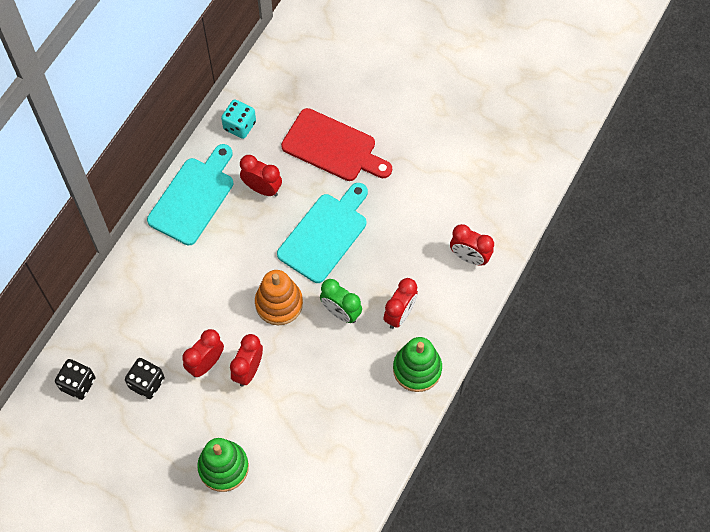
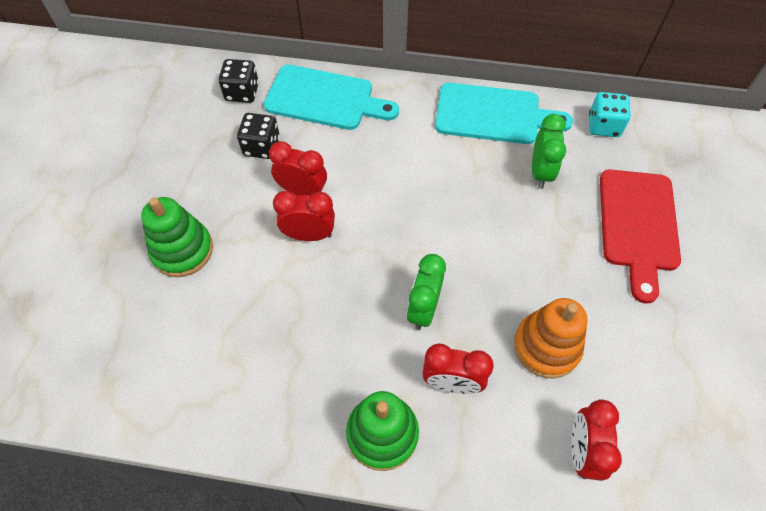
camera: 70 degrees right, 5 degrees down
(262, 188) = (540, 172): red clock -> green clock
(279, 303) = (405, 237): orange stacking toy -> orange stacking toy (546, 346)
(325, 234) = (519, 256): turquoise cutting board -> turquoise cutting board (325, 99)

